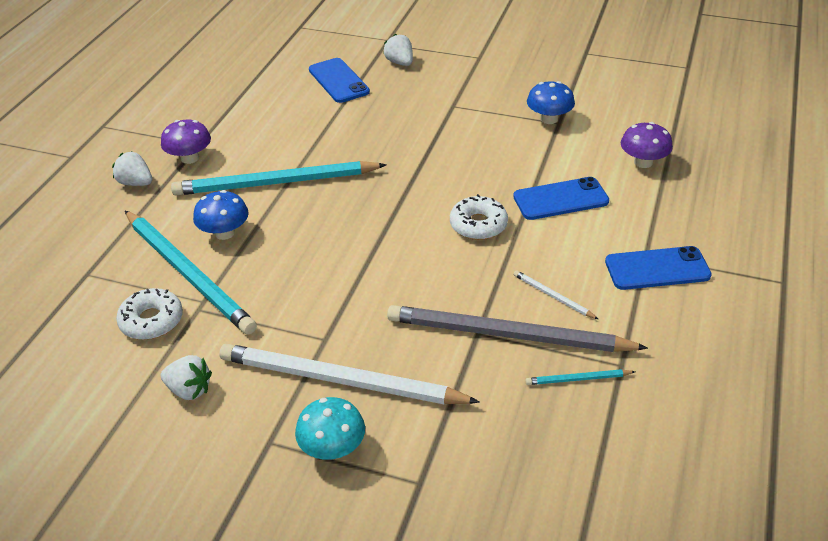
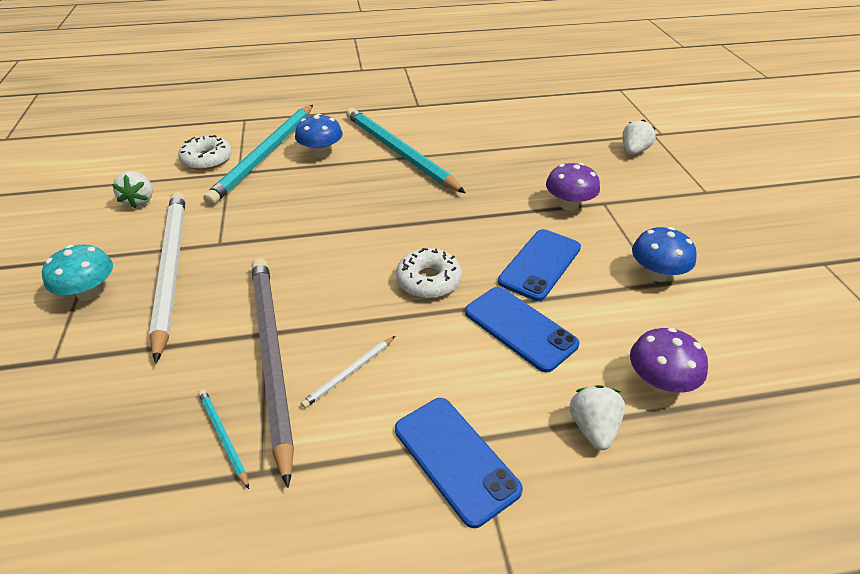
camera: 60 degrees right, 0 degrees up
(136, 183) = (352, 100): white strawberry -> white strawberry (593, 428)
(190, 158) = (398, 108): purple mushroom -> purple mushroom (569, 205)
(338, 81) = (566, 132): blue phone -> blue phone (540, 264)
(553, 296) = (349, 373): white pencil -> white pencil turned 150 degrees counterclockwise

